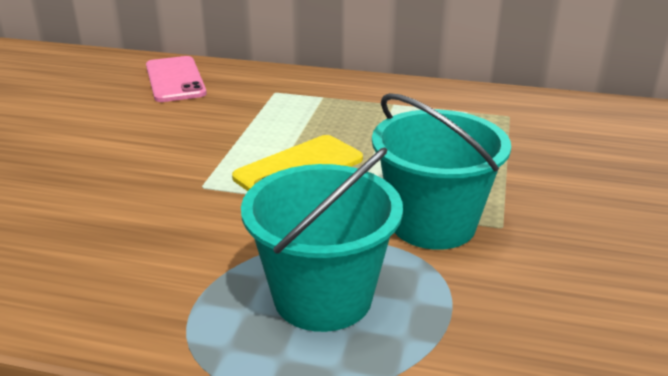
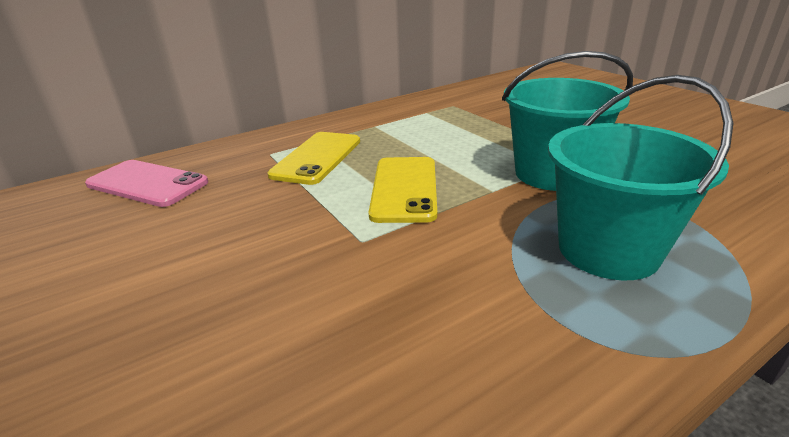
camera: 45 degrees left, 0 degrees up
(296, 111) = (317, 158): none -> yellow phone

